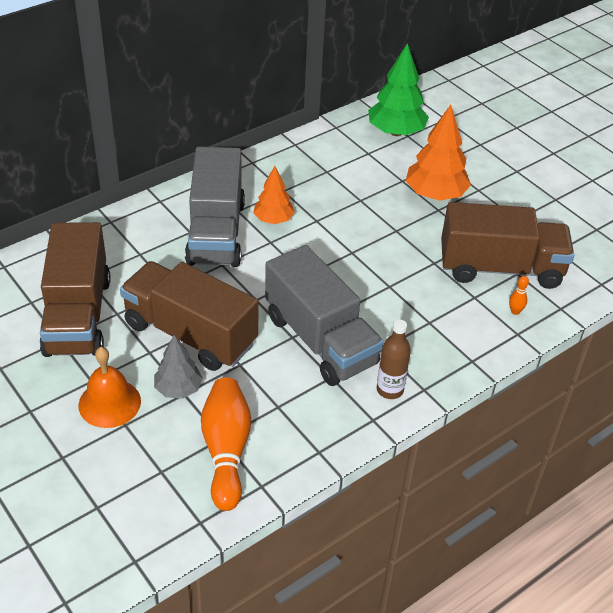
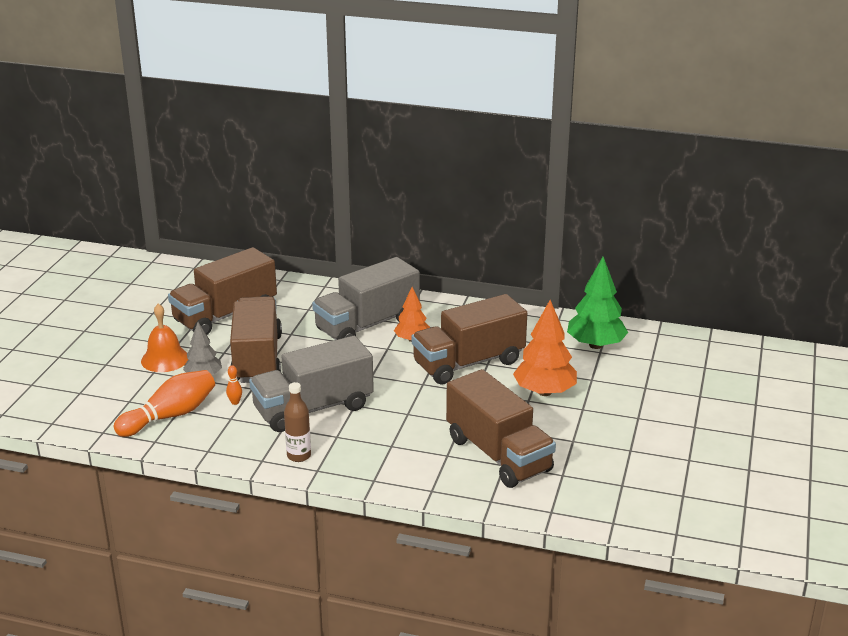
camera: 55 degrees right, 15 degrees down
(320, 340) = (313, 408): grey truck -> grey truck turned 45 degrees clockwise
(348, 209) = (468, 363): none -> brown truck
(515, 311) = (456, 480): orange bowling pin -> orange bowling pin (235, 402)

